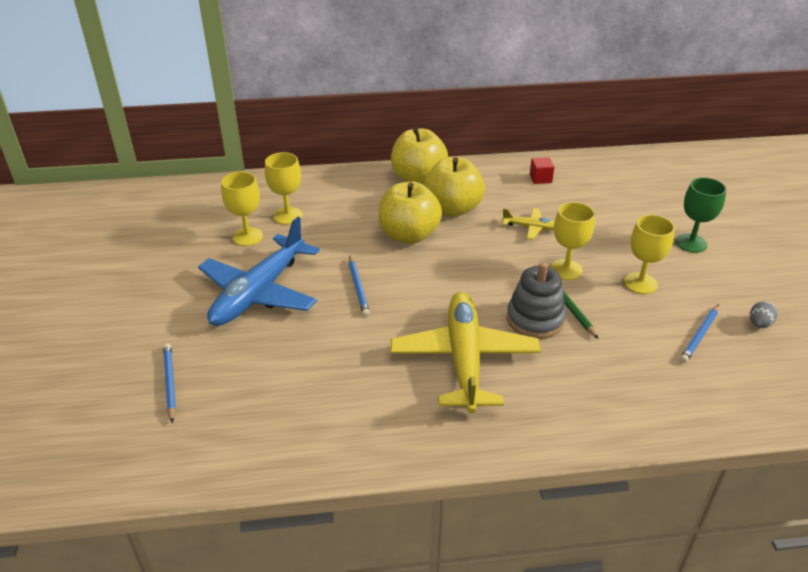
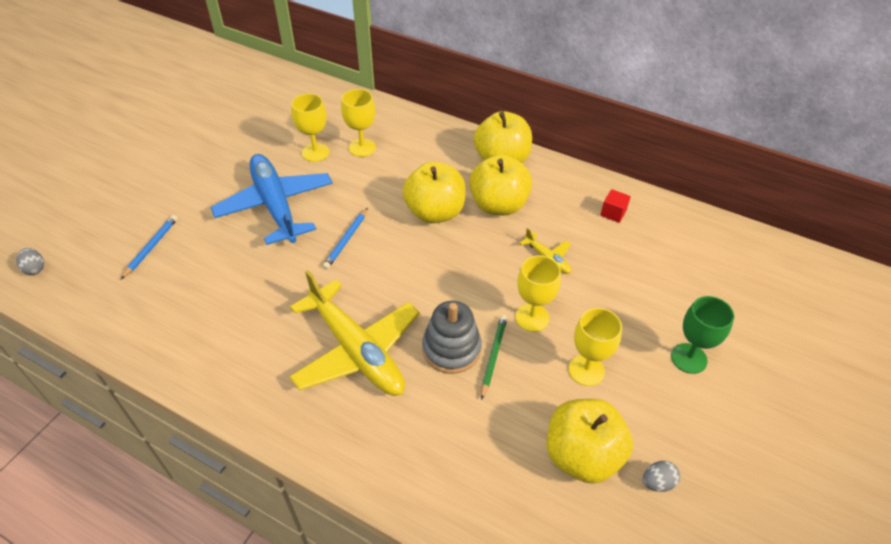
camera: 35 degrees right, 10 degrees up
(51, 467) = (35, 268): none -> grey egg
(259, 292) = (275, 206): blue plane -> blue plane turned 90 degrees clockwise
(464, 359) = (356, 350): yellow plane -> yellow plane turned 105 degrees clockwise
(699, 335) = (582, 455): blue pencil -> yellow apple

